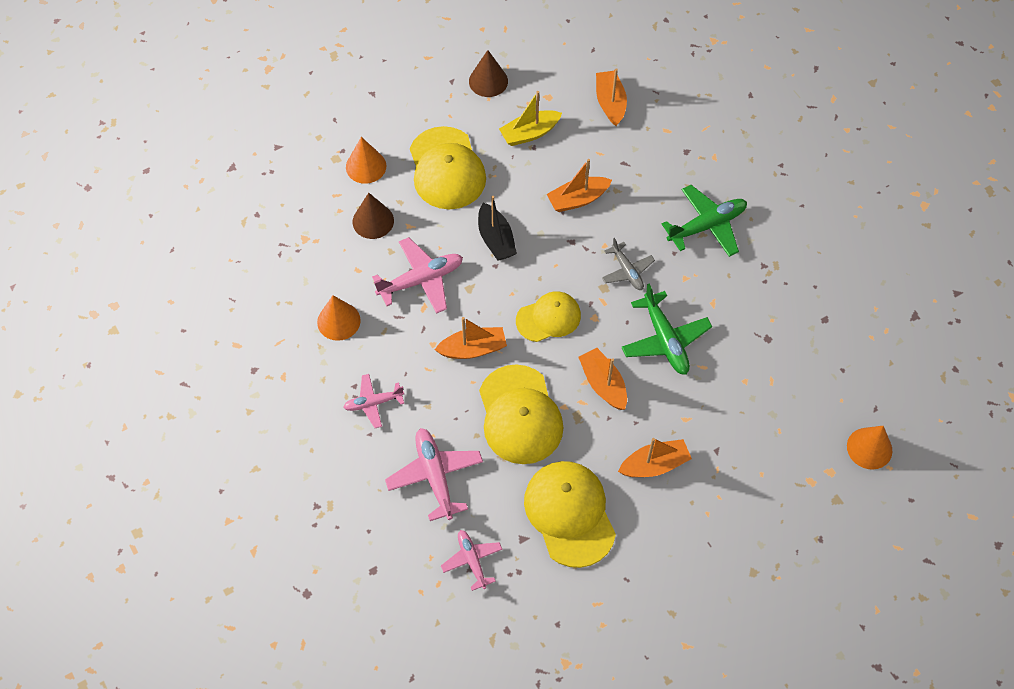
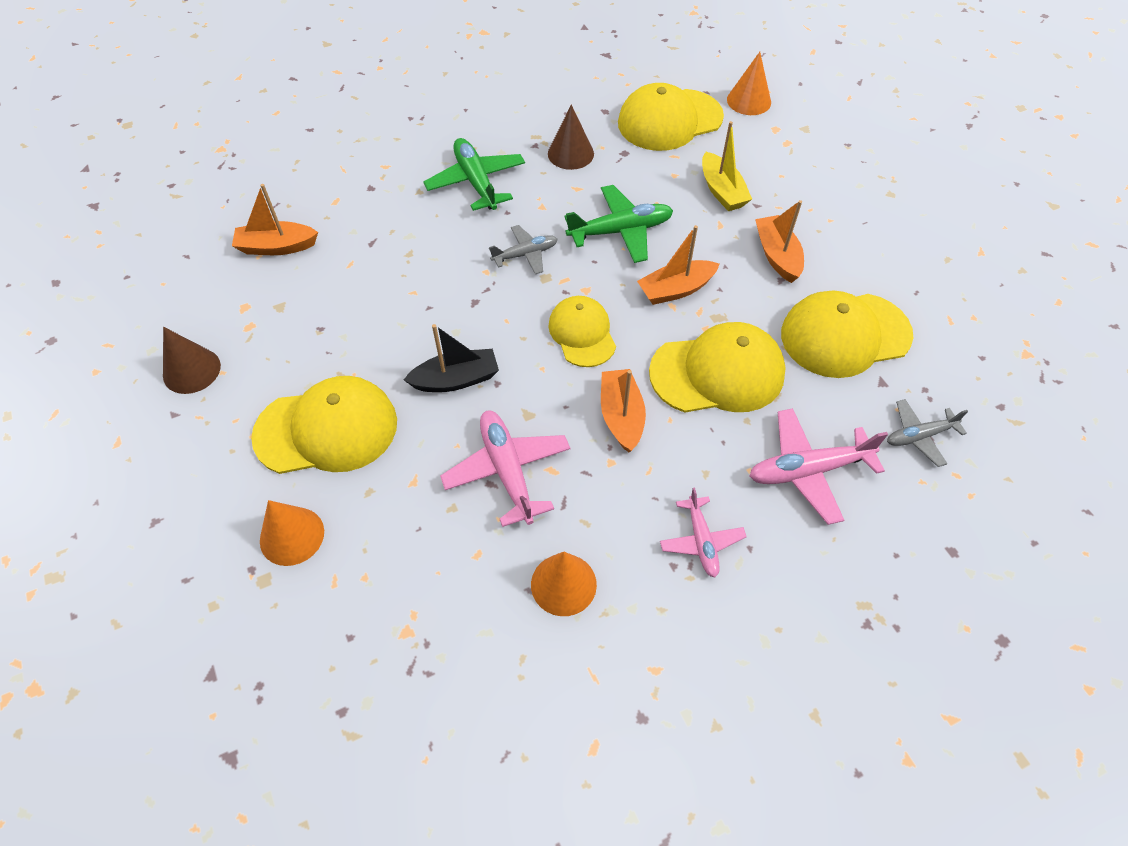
camera: 85 degrees left, 5 degrees down
(373, 221) = (394, 529): brown cone -> brown cone (570, 153)
(472, 560) = (919, 436): pink plane -> grey plane
(529, 133) = (297, 331): yellow boat -> yellow boat (722, 191)
(578, 199) = (413, 290): orange boat -> none
(822, 375) = (669, 120): none -> yellow cap

